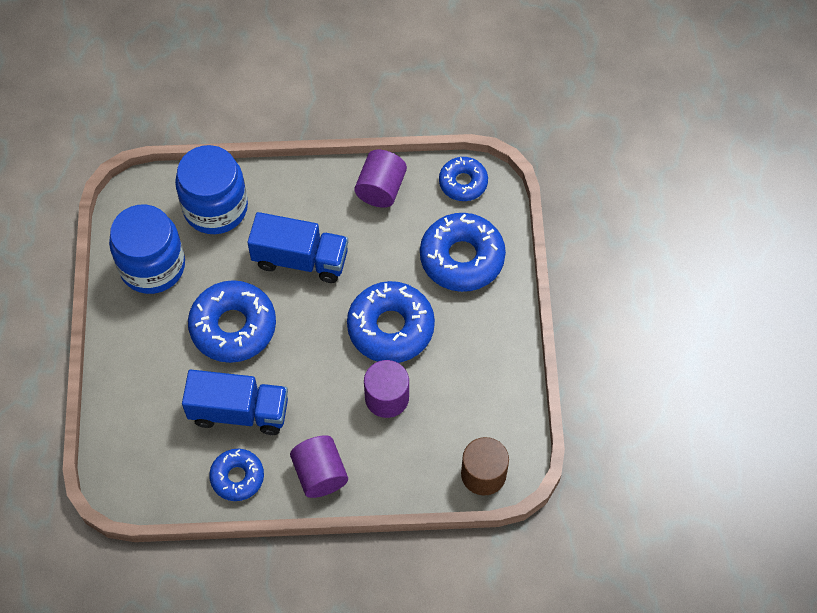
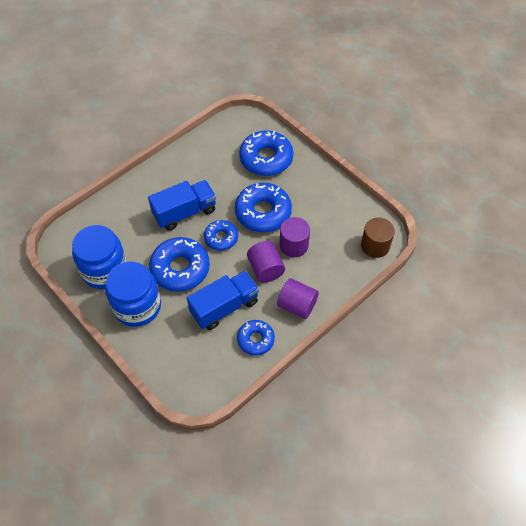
camera: 40 degrees left, 5 degrees down
(215, 208) = (114, 219): blue jar -> blue jar (137, 306)
(381, 189) = (194, 154): purple cylinder -> purple cylinder (265, 269)
(463, 183) = (233, 126): blue donut -> blue donut (221, 238)

